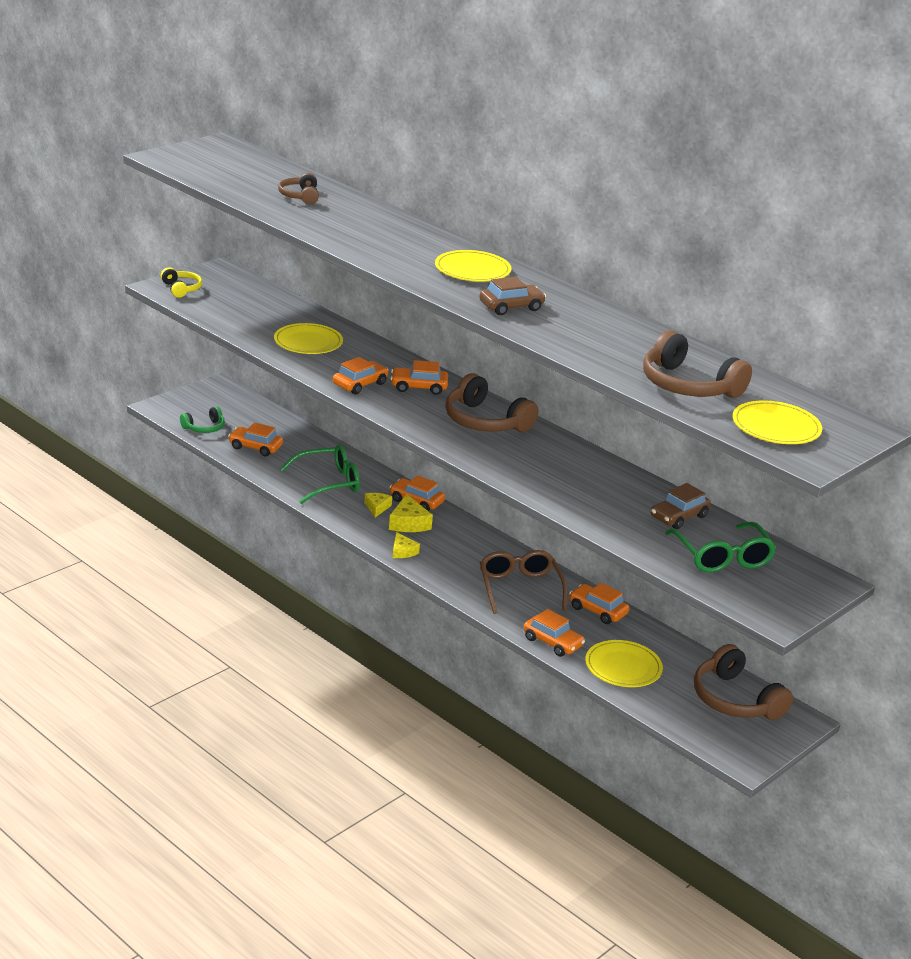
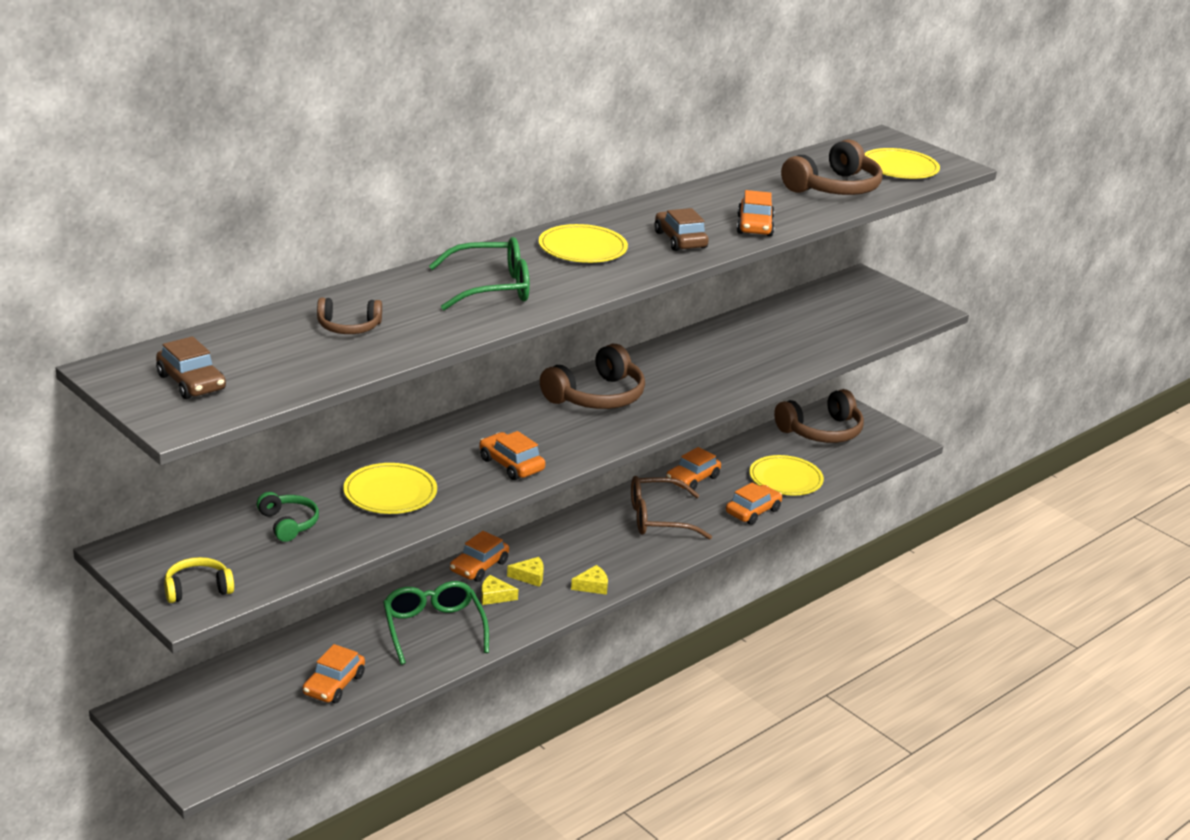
camera: 85 degrees left, 0 degrees up
(204, 428) = (271, 730): green headphones -> green headphones (288, 524)
(408, 523) = (529, 576): yellow cheese -> yellow cheese, size x0.65
(419, 387) = (515, 427): orange car -> orange car (754, 226)
(679, 517) = (773, 324): brown car -> brown car (191, 382)
(722, 557) = (840, 315): green glasses -> green glasses (491, 288)

